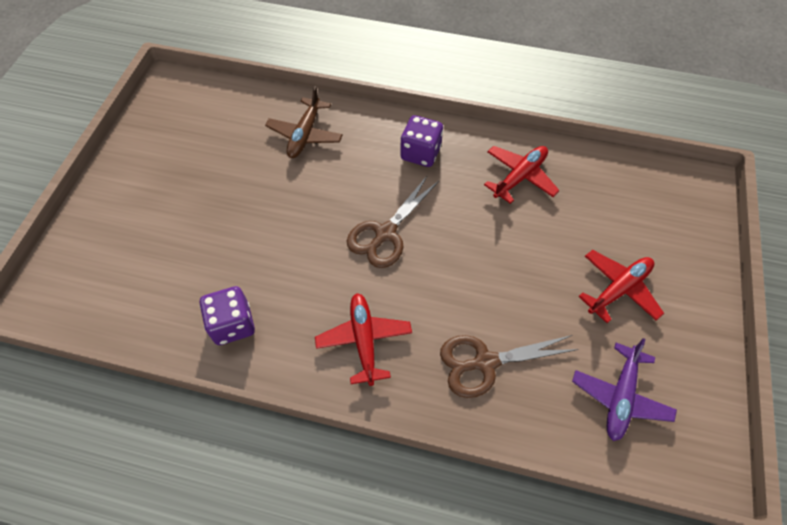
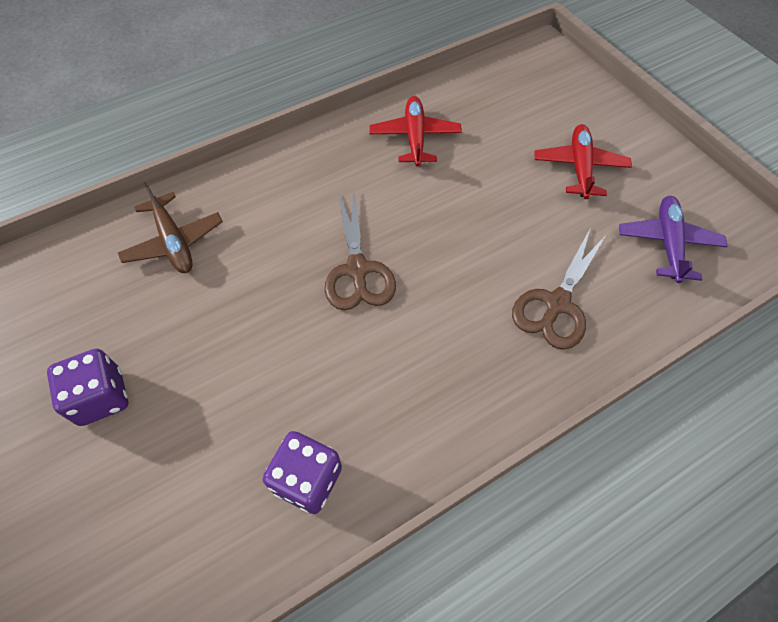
camera: 45 degrees left, 0 degrees up
(364, 340) = (445, 376): red plane -> none
(420, 153) = (309, 178): purple dice -> purple dice (101, 397)
(620, 396) = (667, 243): purple plane -> purple plane turned 150 degrees counterclockwise

